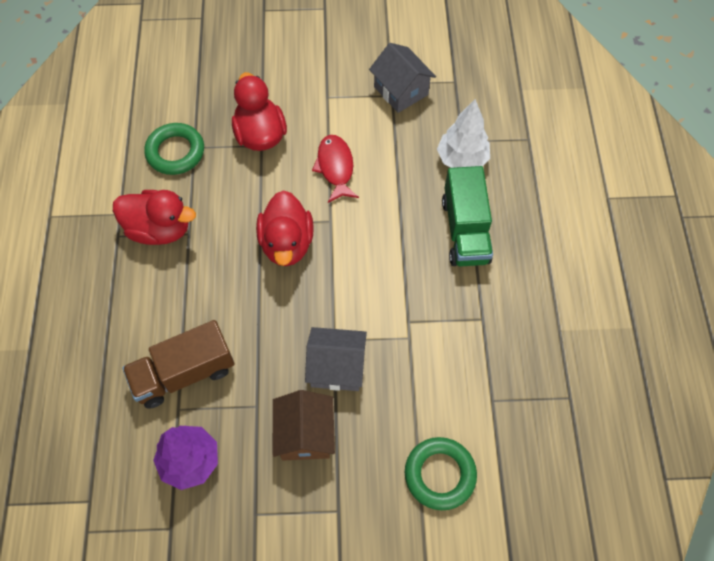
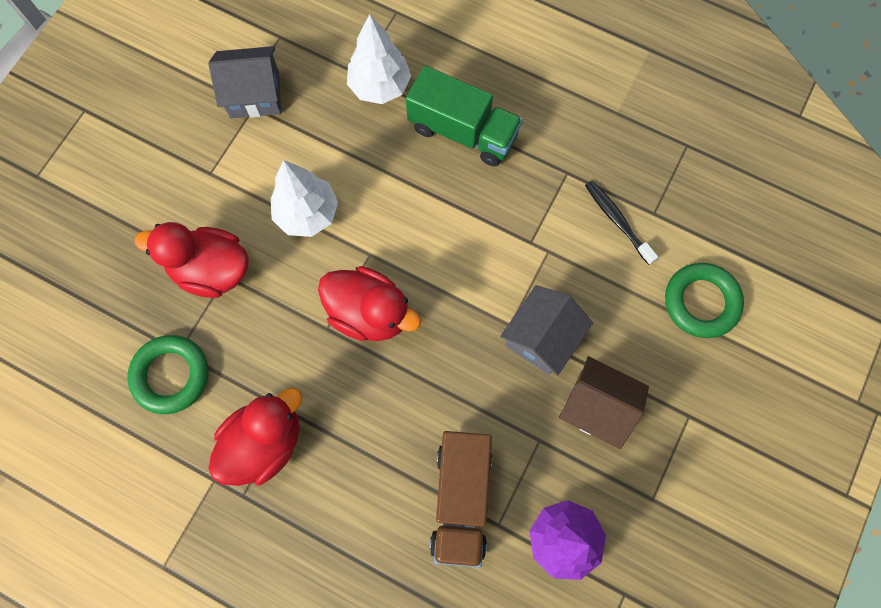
camera: 60 degrees left, 10 degrees up
(335, 167) = (307, 213): red fish -> white tree
(467, 375) = (617, 221): none -> black toothbrush

